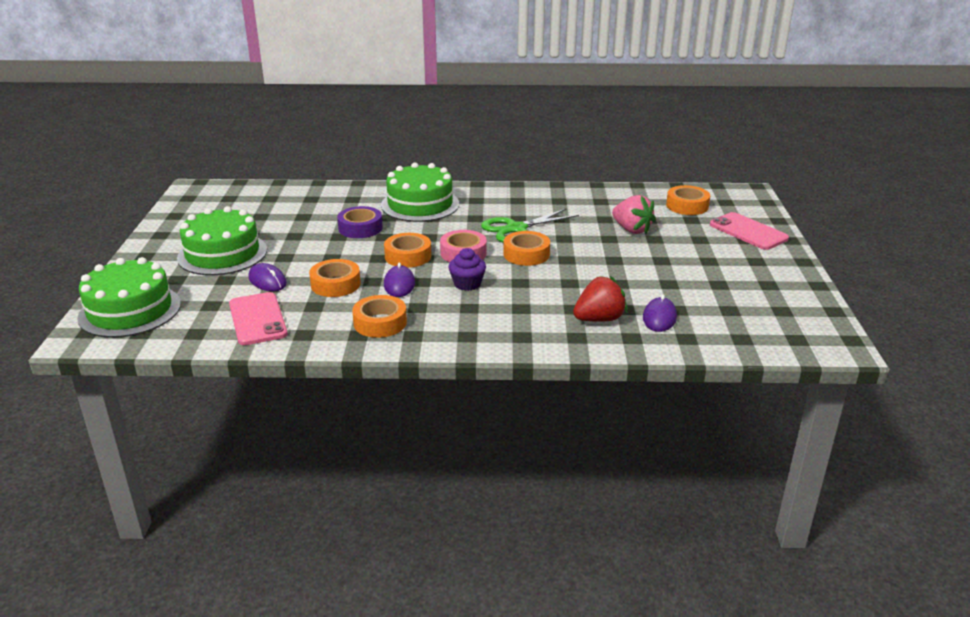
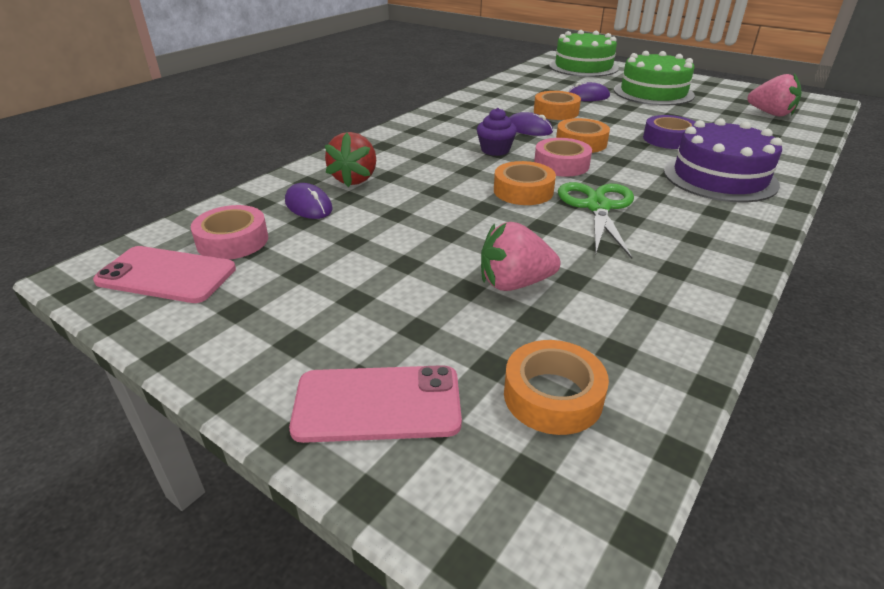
camera: 125 degrees right, 5 degrees up
(250, 203) = (770, 114): none -> pink strawberry
(257, 319) = (530, 87): pink phone -> pink phone (166, 275)
(380, 323) = (475, 112): orange tape -> none
(420, 204) = (719, 177): green cake -> purple cake
(735, 320) = (232, 241): none -> pink tape

